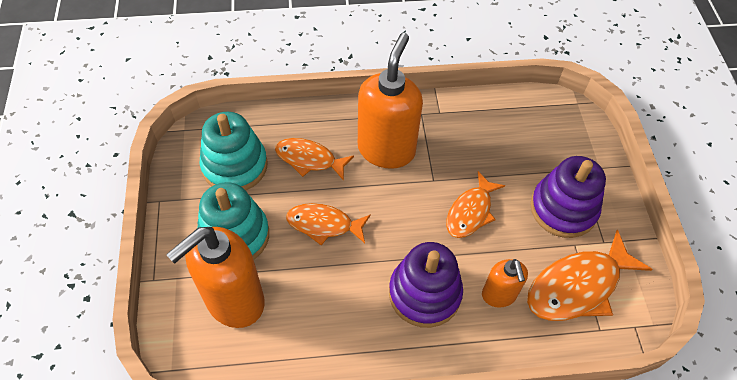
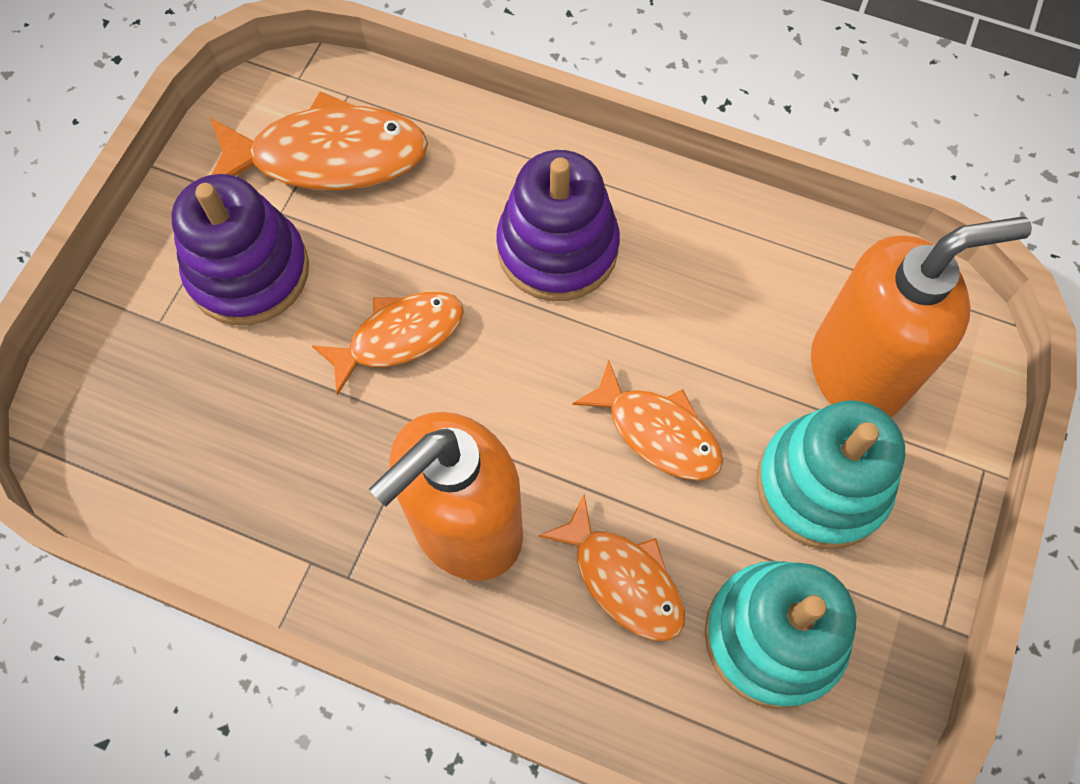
camera: 150 degrees left, 10 degrees up
(499, 295) = (450, 197): orange soap dispenser -> none

